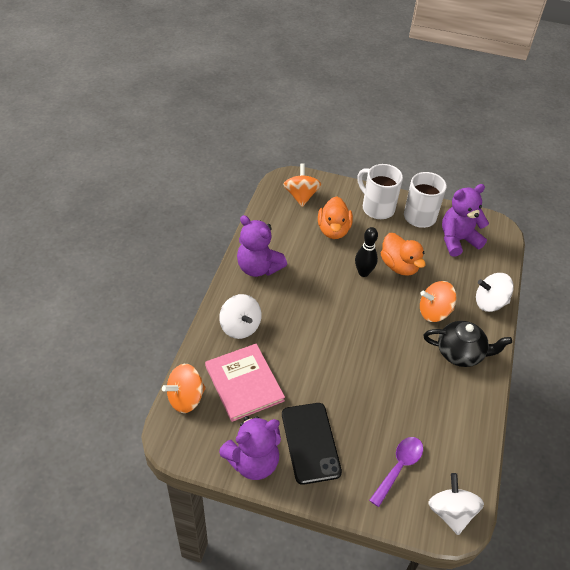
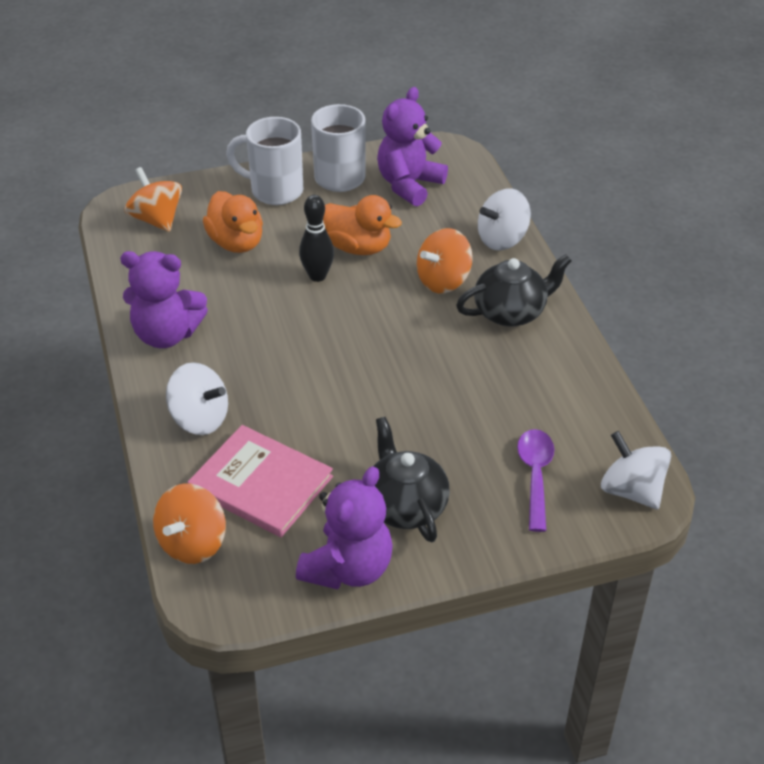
camera: 30 degrees left, 5 degrees down
(310, 442) = (405, 506): black phone -> black teapot

